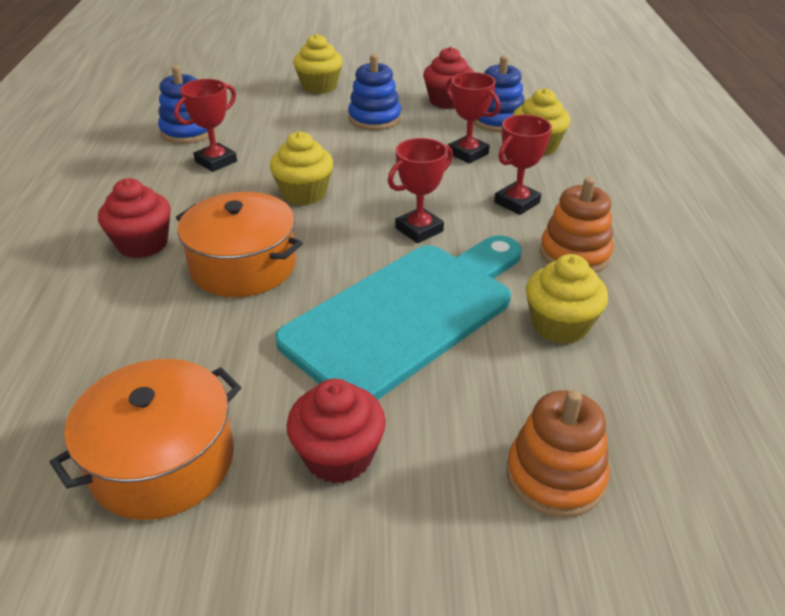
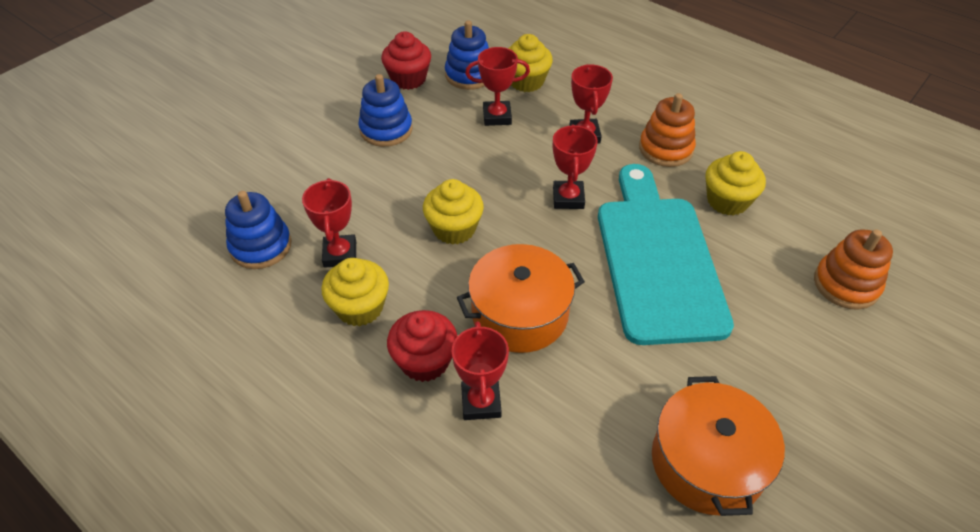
camera: 50 degrees left, 10 degrees up
(122, 290) = (481, 402): none -> red trophy
(319, 87) = (288, 127): yellow cupcake -> yellow cupcake (360, 308)
(338, 456) = (766, 368): red cupcake -> none

